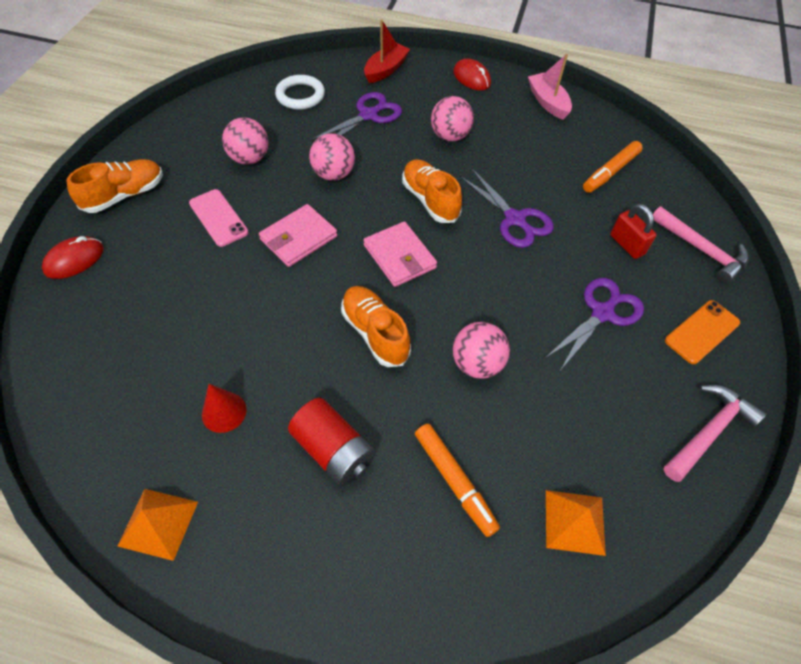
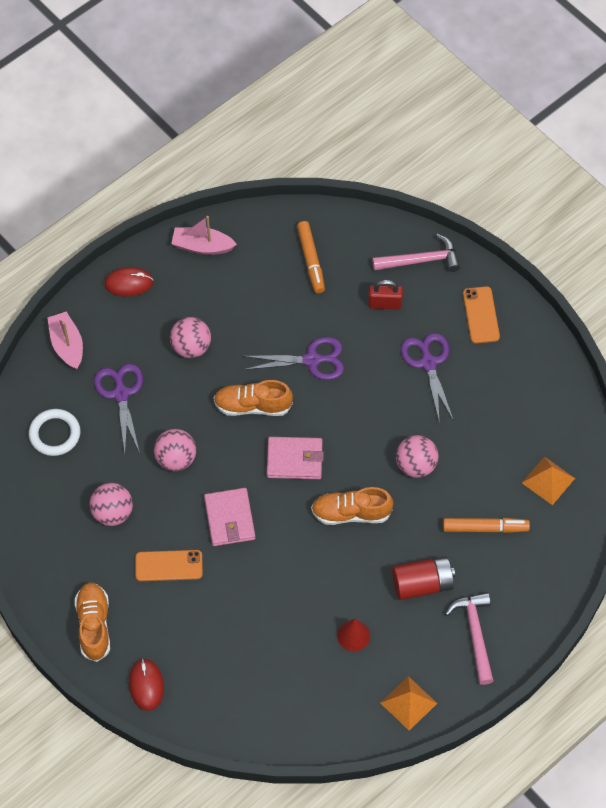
camera: 55 degrees left, 5 degrees up
(218, 218) = (168, 566): pink phone -> orange phone
(386, 70) = (67, 345): red boat -> pink boat
(709, 431) = (544, 368): pink hammer -> pink hammer (475, 633)

